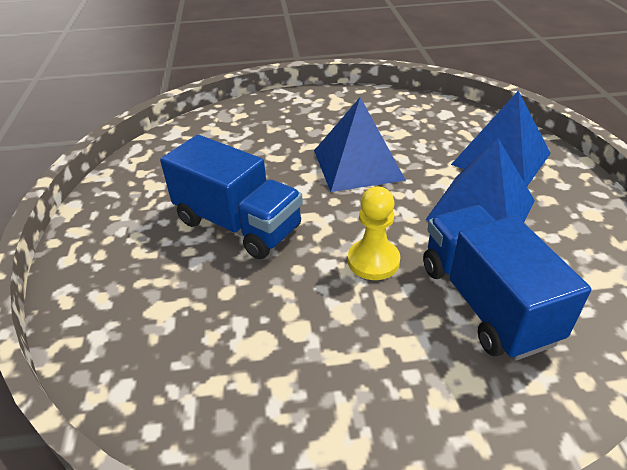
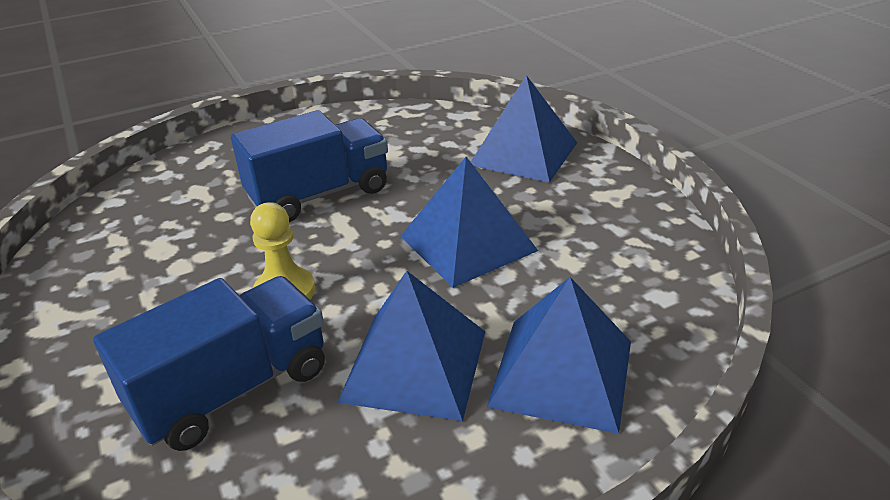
camera: 70 degrees right, 5 degrees down
(238, 224) = (319, 194): blue truck -> blue truck turned 135 degrees counterclockwise
(260, 120) = (524, 153): none -> blue pyramid

